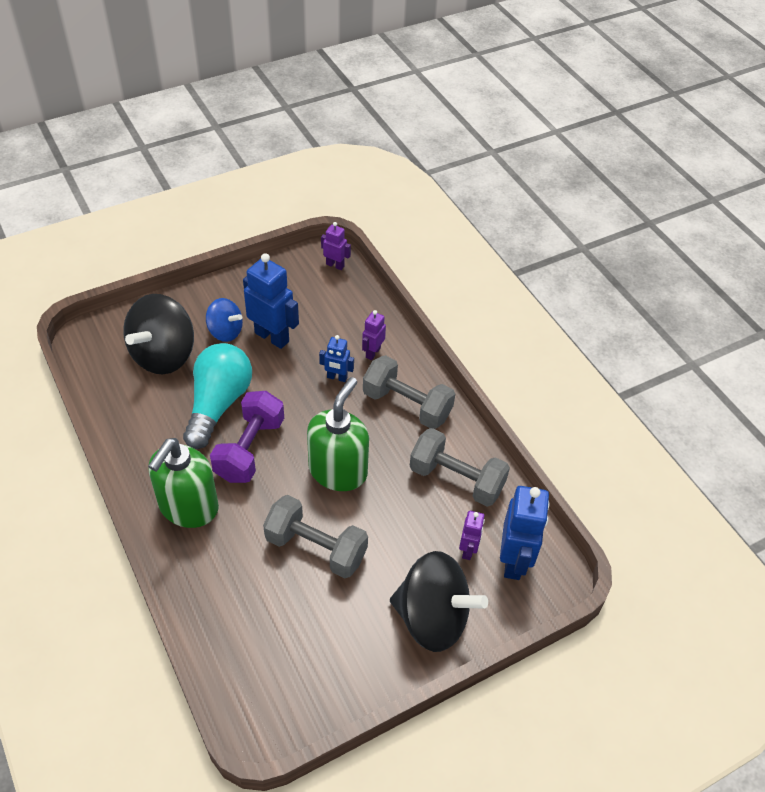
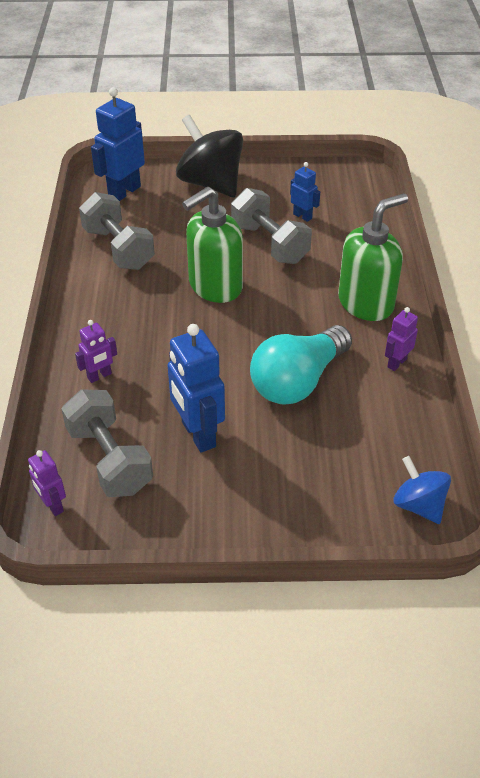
camera: 150 degrees left, 5 degrees down
(164, 355) = (338, 459): black spinning top -> none
(225, 331) = (250, 462): blue spinning top -> blue spinning top (418, 505)
(250, 449) = (286, 329): purple dumbbell -> none
(337, 377) = (157, 364): blue robot -> blue robot (302, 216)
(407, 405) = (109, 316): grey dumbbell -> grey dumbbell (109, 459)
(468, 550) = (152, 207): purple robot -> purple robot (396, 363)

